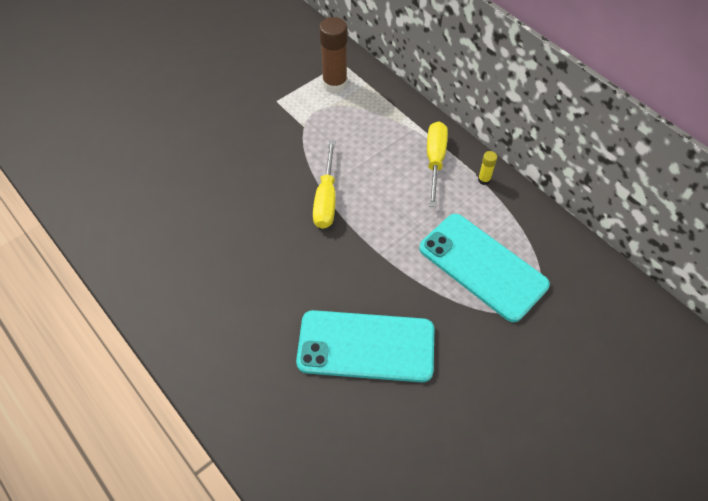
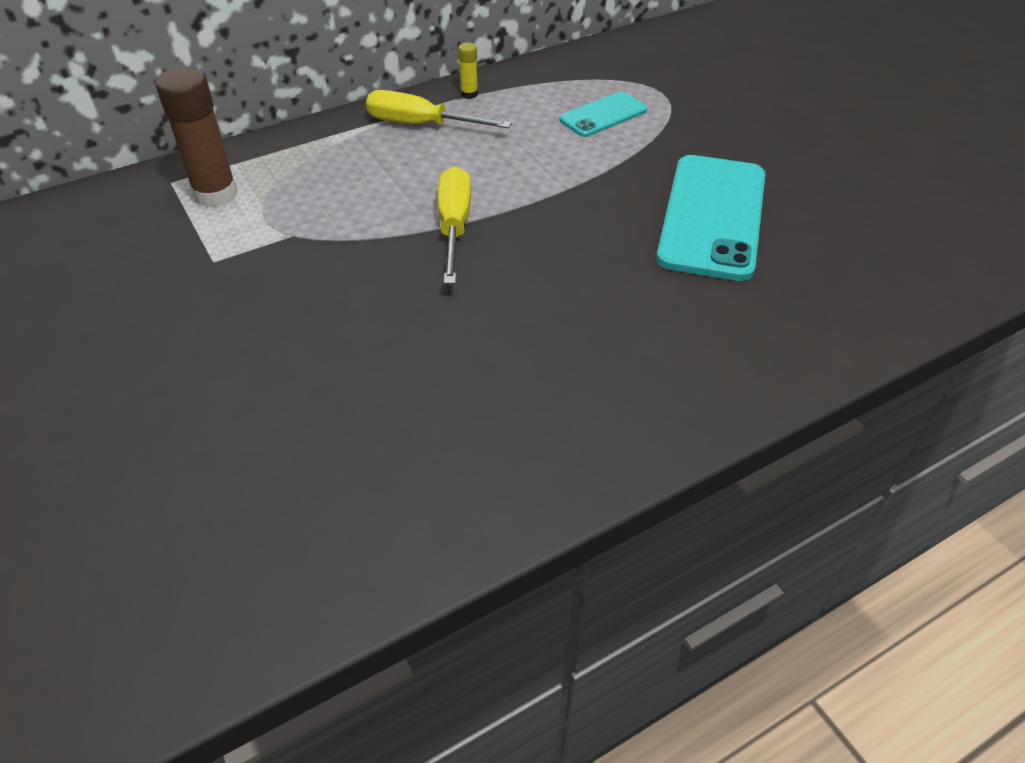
camera: 80 degrees left, 10 degrees down
(326, 199) = (454, 226): yellow screwdriver -> yellow screwdriver turned 105 degrees counterclockwise
(482, 266) = (603, 115): turquoise phone -> turquoise phone, size x0.54

